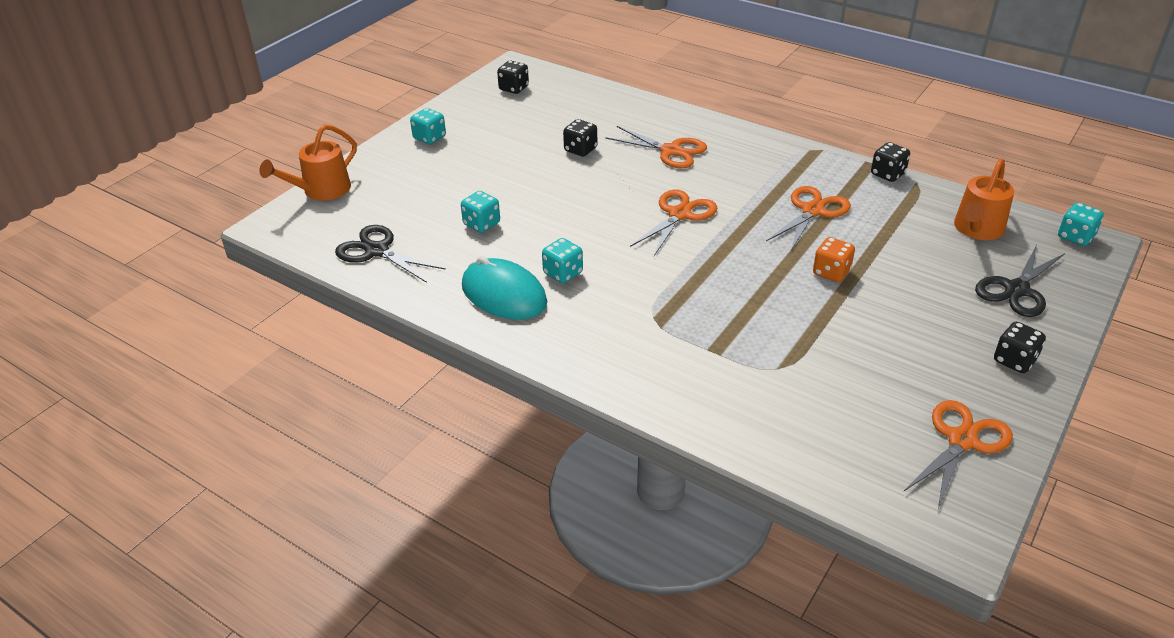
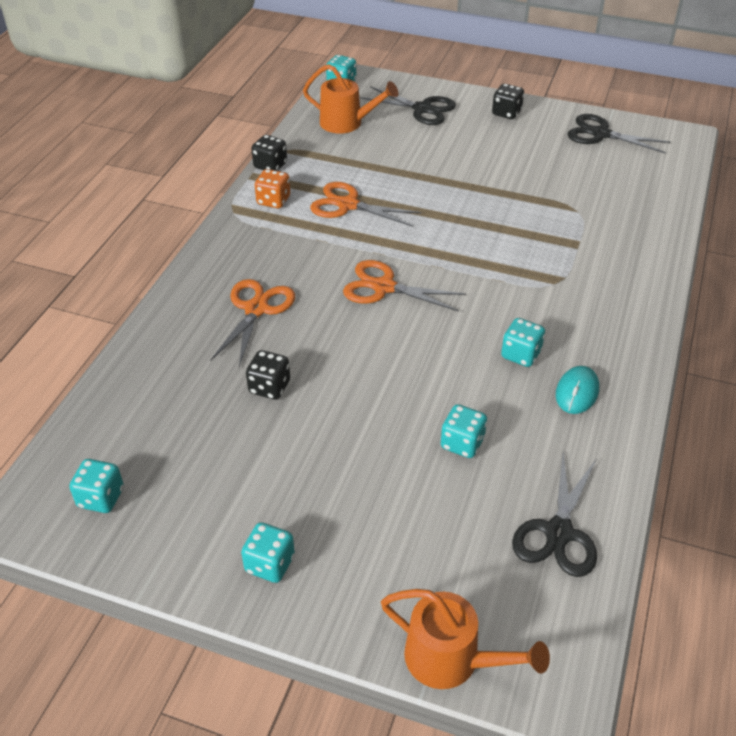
camera: 105 degrees left, 5 degrees up
(504, 294) = (577, 392): turquoise mouse -> turquoise mouse, size x0.59
(514, 88) = (101, 498): black dice -> turquoise dice
(831, 272) = (440, 191): orange dice -> orange dice (273, 201)
(962, 441) = (600, 134): orange scissors -> black scissors

